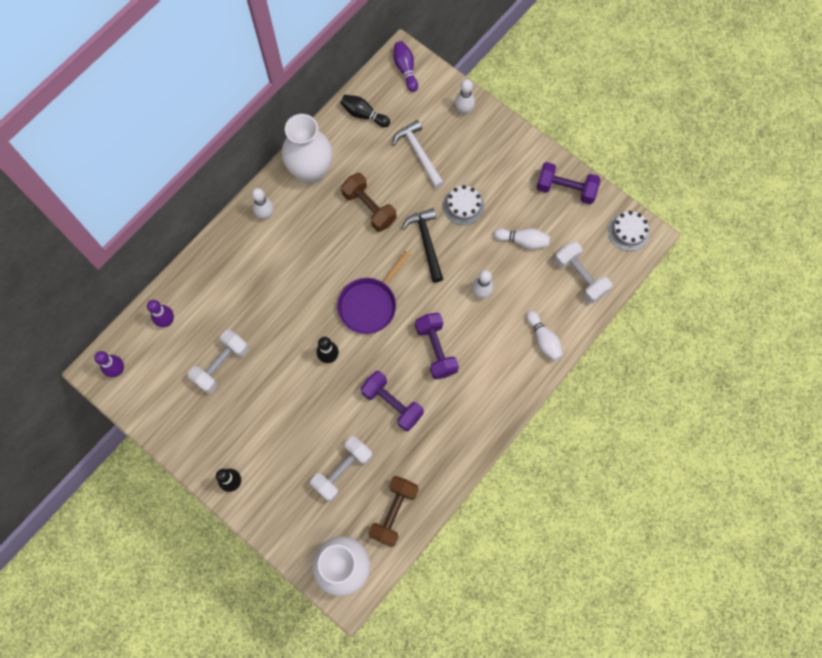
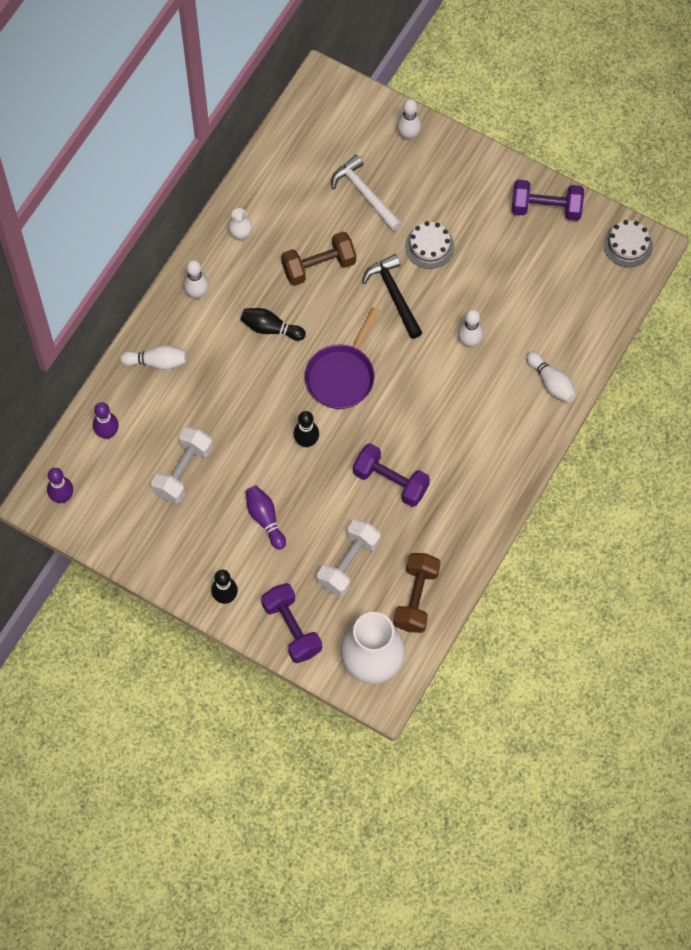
camera: 10 degrees left, 5 degrees down
(311, 171) = (241, 235): white vase -> white vase, size x0.41
(364, 114) = (289, 158): black bowling pin -> black bowling pin (270, 328)
(369, 208) = (319, 266): brown dumbbell -> brown dumbbell turned 60 degrees counterclockwise
(405, 69) = (329, 97): purple bowling pin -> purple bowling pin (265, 519)
(436, 349) = (429, 413): purple dumbbell -> purple dumbbell (292, 628)
(523, 241) = (507, 275): white bowling pin -> white bowling pin (157, 362)
(580, 277) = (580, 305): white dumbbell -> none

